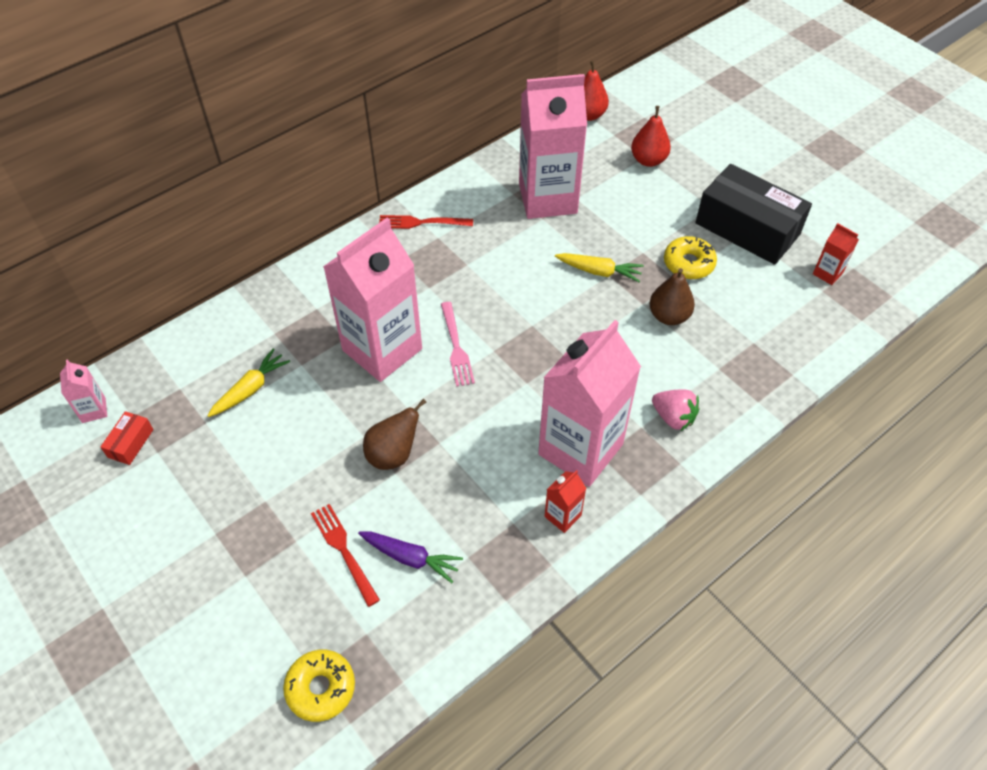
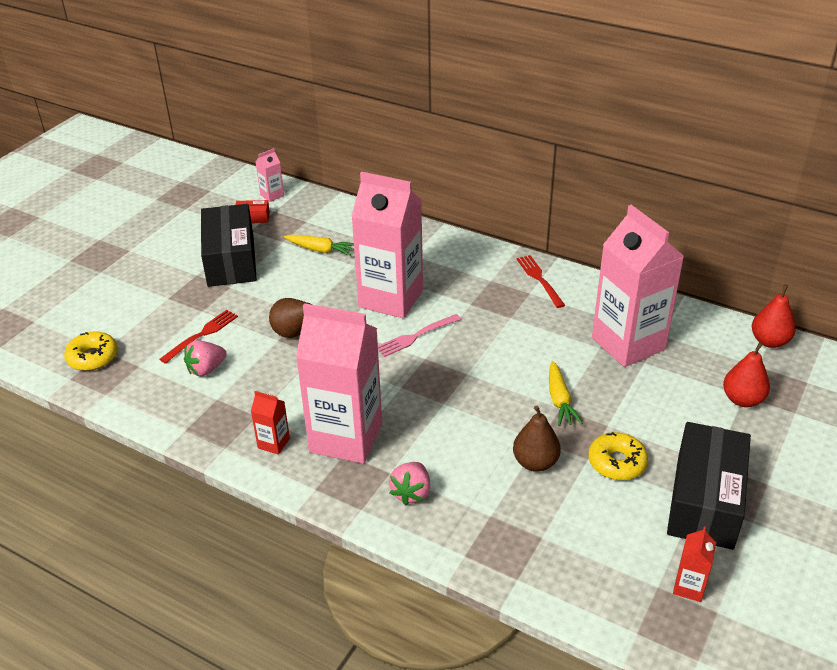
camera: 70 degrees right, 15 degrees down
(208, 487) = (231, 260): none -> black box
(411, 558) = (206, 369): purple carrot -> pink strawberry

